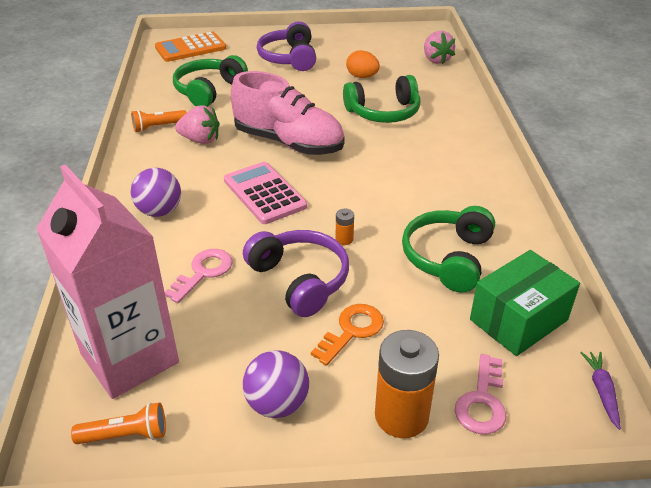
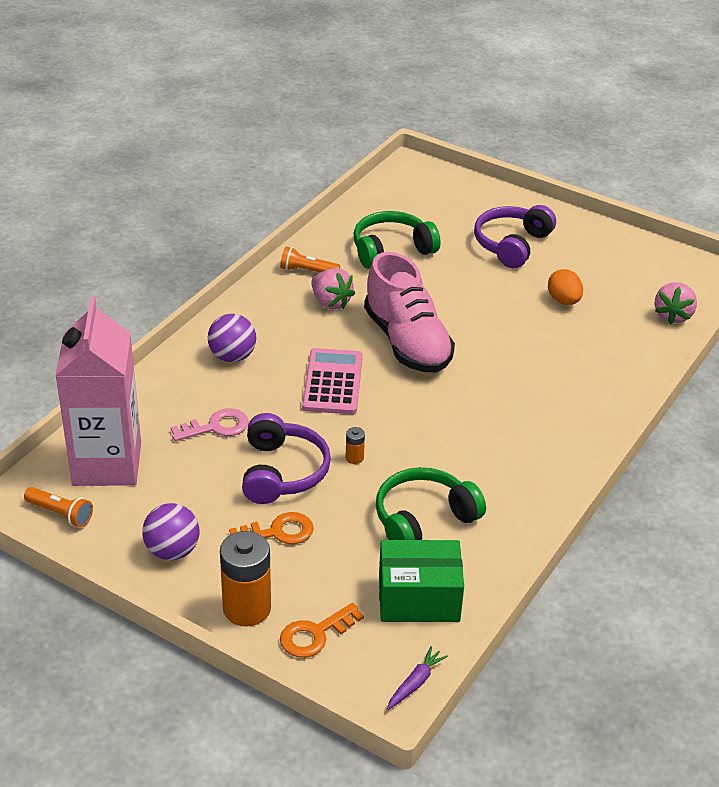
camera: 35 degrees right, 0 degrees up
(190, 48) = (424, 190): orange calculator -> none
(383, 112) = (537, 352): green headphones -> none
(482, 401) = (315, 634): pink key -> orange key

